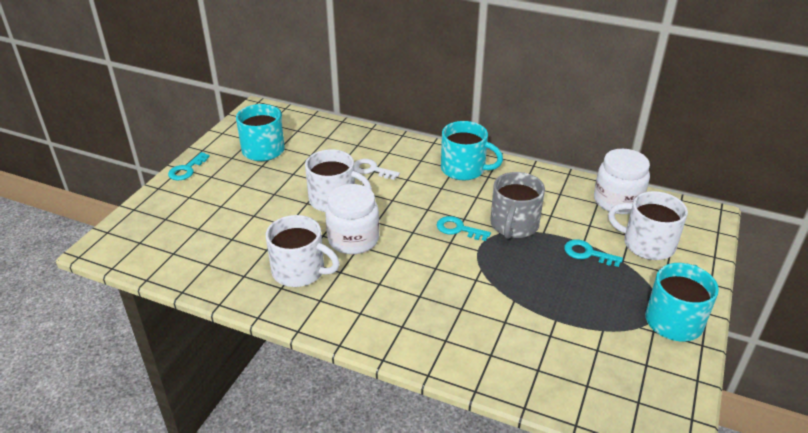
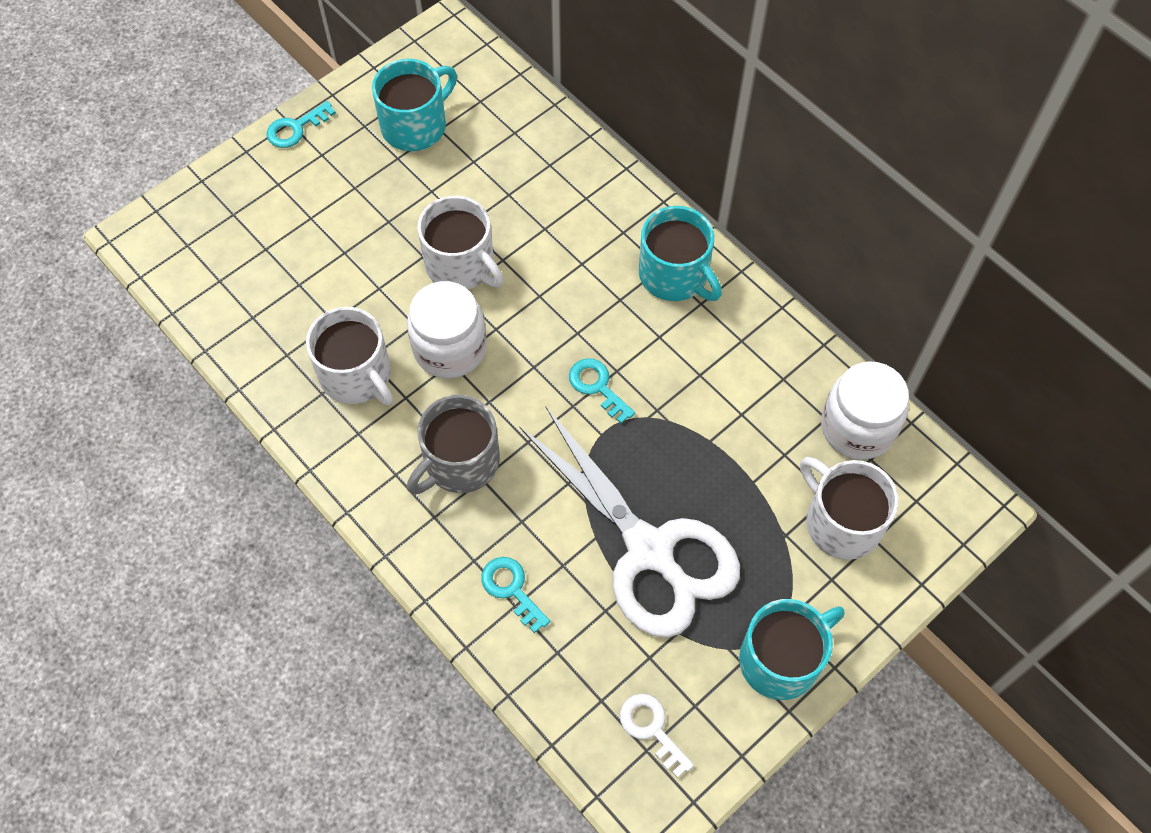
camera: 25 degrees right, 25 degrees up
(371, 170) = (543, 225): white key -> white key (651, 729)
(514, 225) = (678, 411): grey mug -> grey mug (460, 462)
(552, 295) = (649, 550): none -> white scissors
(587, 253) = (745, 503): turquoise key -> turquoise key (511, 589)

